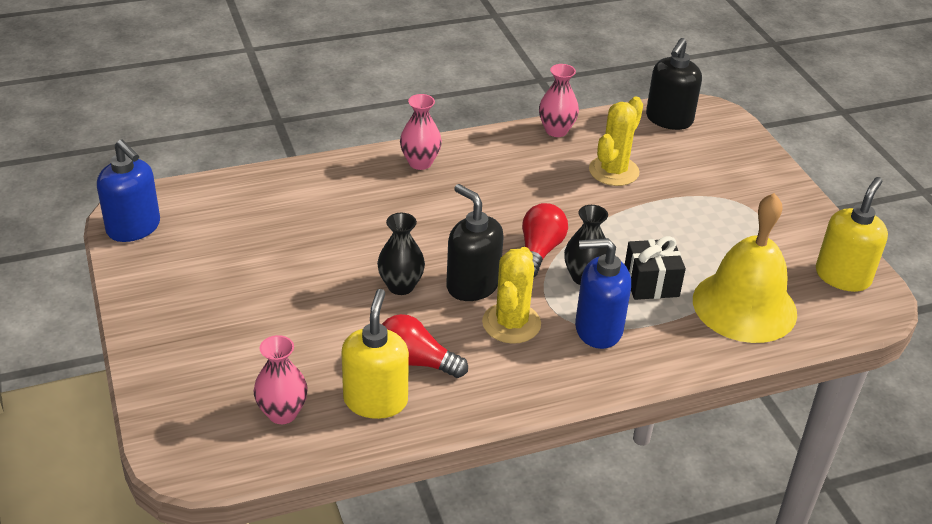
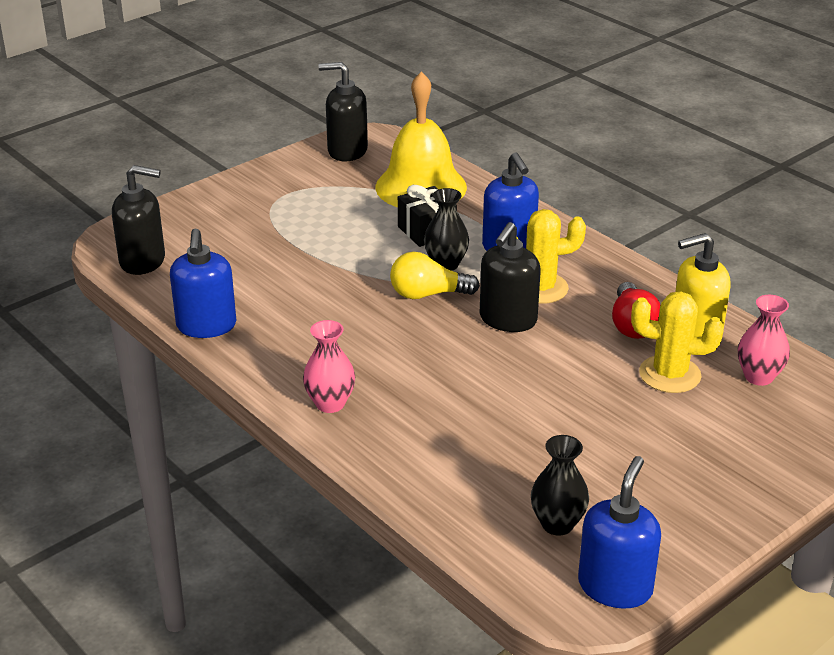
camera: 110 degrees left, 5 degrees down
(401, 286) = (544, 359): black vase -> black vase (557, 524)
(539, 251) = (428, 294): red light bulb -> yellow light bulb
(556, 130) = (206, 326): pink vase -> blue soap dispenser
(613, 171) = (264, 277): yellow cactus -> yellow cactus (669, 374)
(842, 276) = (347, 151): yellow soap dispenser -> black soap dispenser

